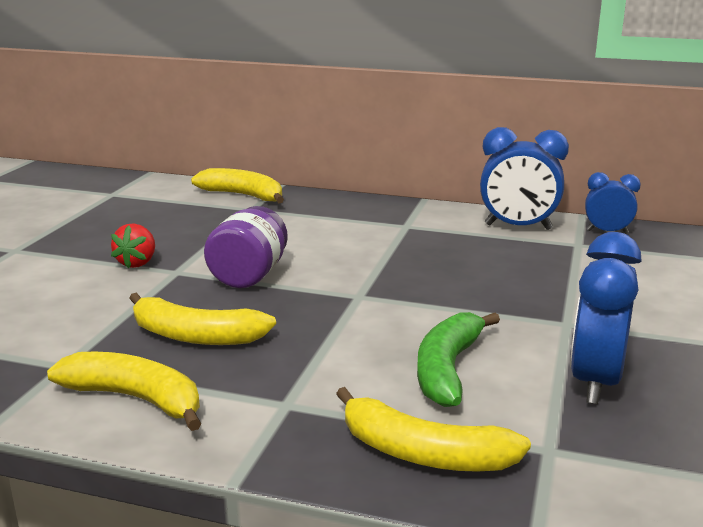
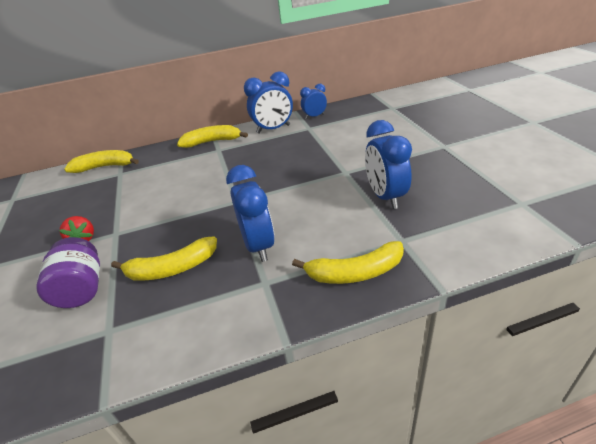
camera: 30 degrees left, 15 degrees up
(136, 399) = (179, 326): yellow banana -> yellow banana (212, 142)
(249, 275) = (163, 216): purple jar -> purple jar (82, 289)
(327, 359) = (258, 245): none -> blue clock
(448, 369) = (320, 222): green banana -> none

